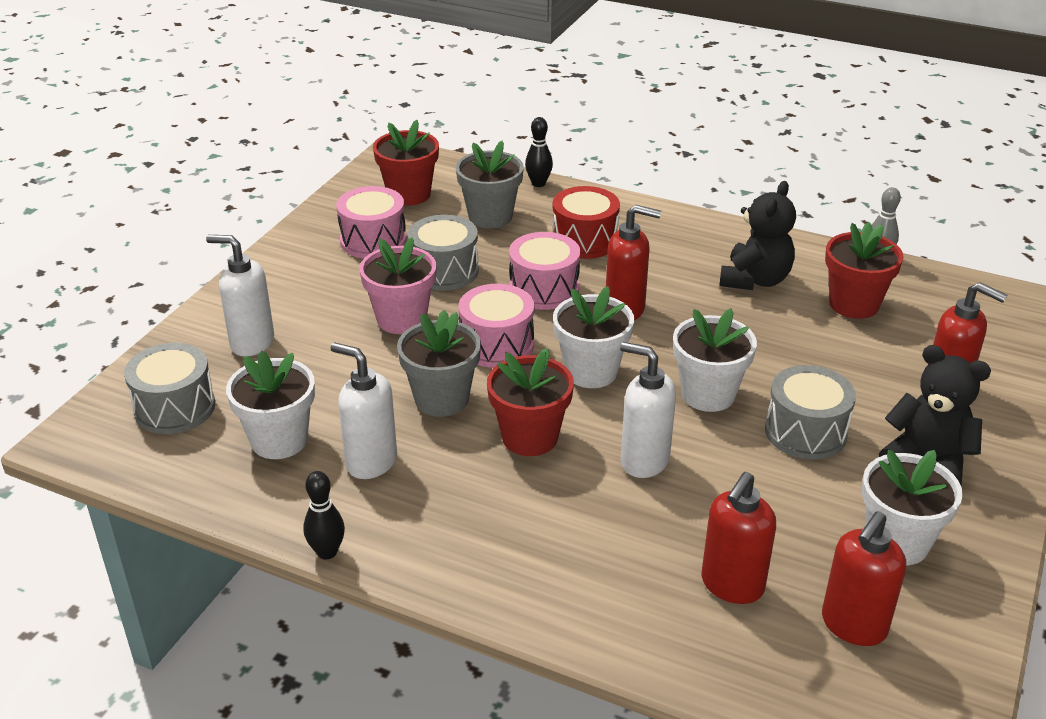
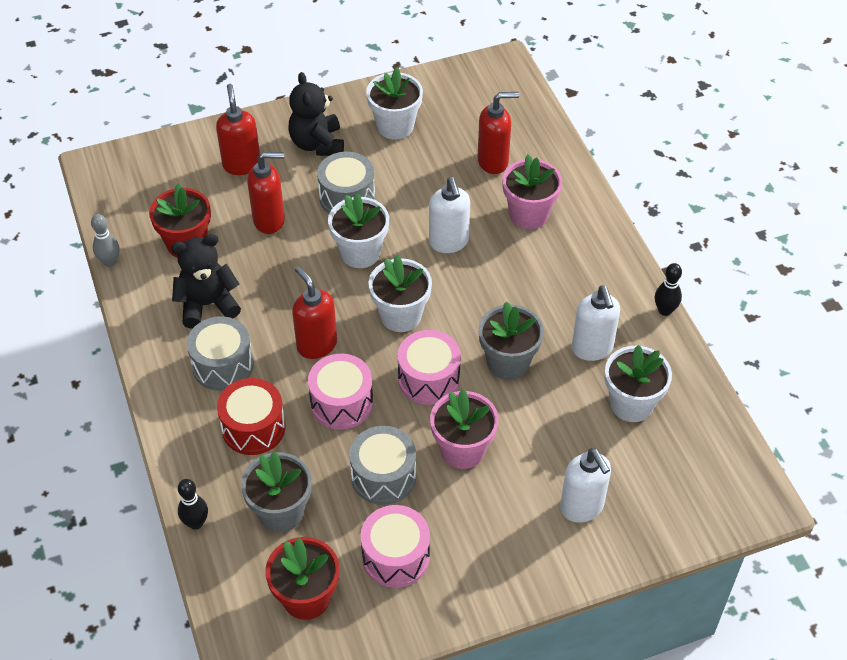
camera: 135 degrees left, 15 degrees up
(175, 408) = (677, 482): grey drum -> grey drum (223, 365)
(530, 437) = (489, 299): red flower pot -> none
(605, 551) = (529, 214): none -> pink flower pot
(853, 626) = (467, 114): red soap dispenser -> red soap dispenser (269, 220)

